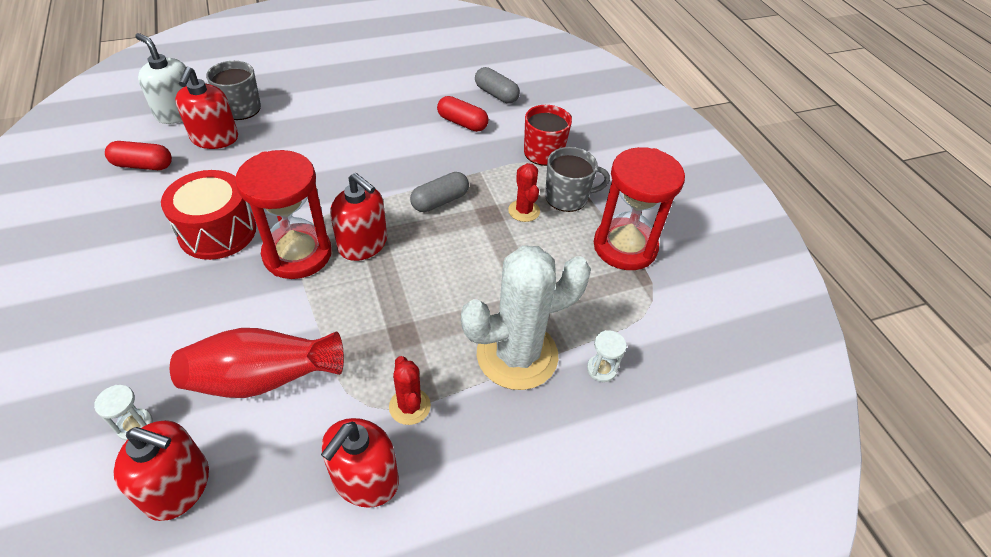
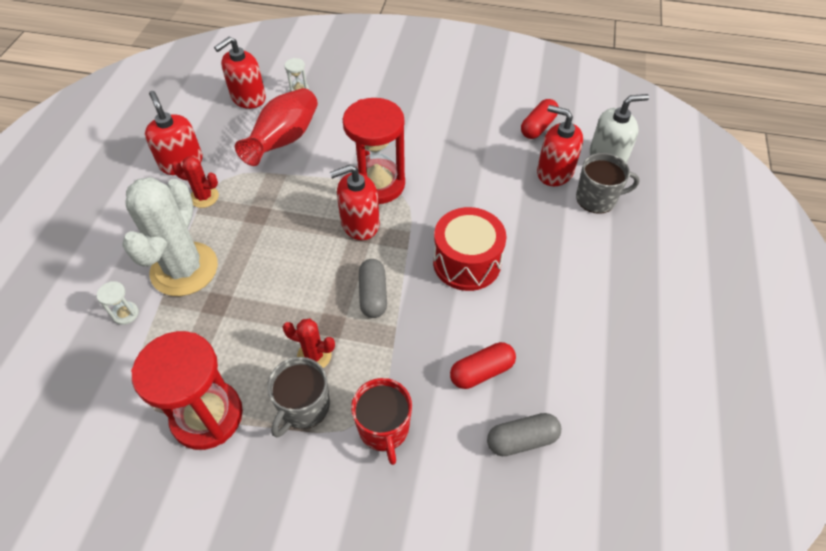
camera: 125 degrees right, 5 degrees up
(217, 232) = (432, 149): red drum -> red drum (467, 262)

